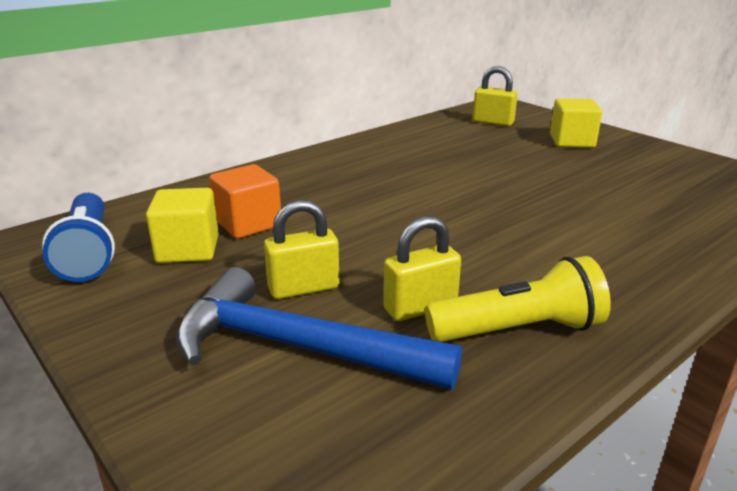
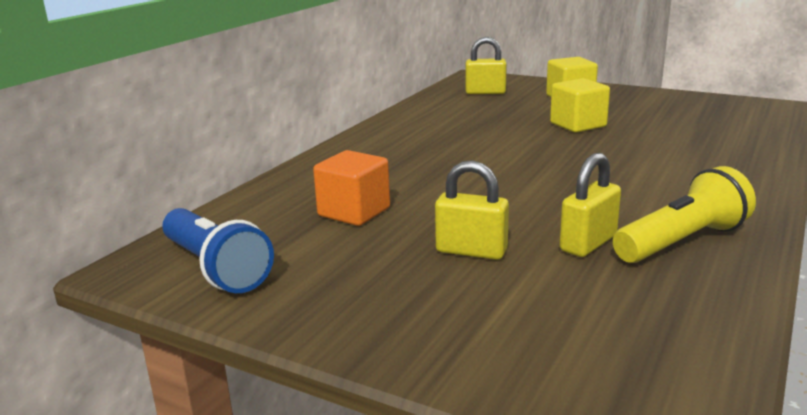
camera: 20 degrees left, 5 degrees down
(188, 249) = (320, 244): yellow cube -> yellow cube (578, 125)
(297, 347) = (520, 295): blue hammer -> none
(303, 288) = (471, 251): yellow padlock -> yellow padlock turned 60 degrees clockwise

